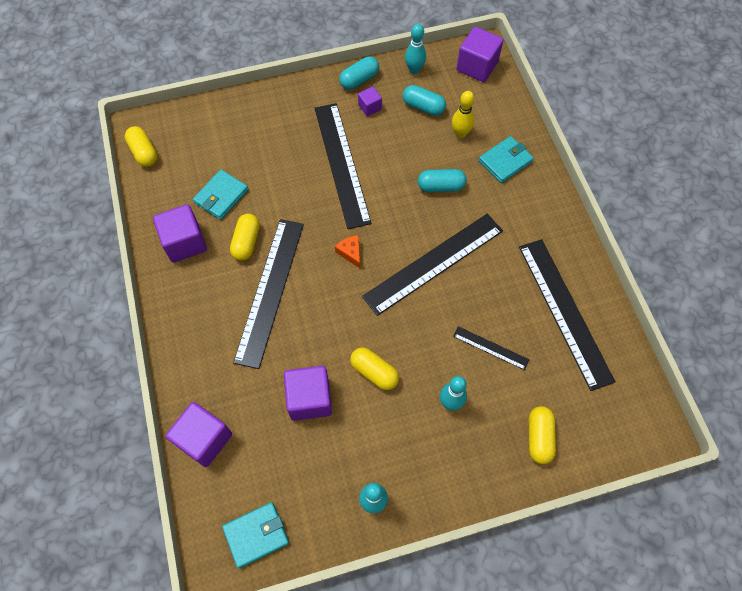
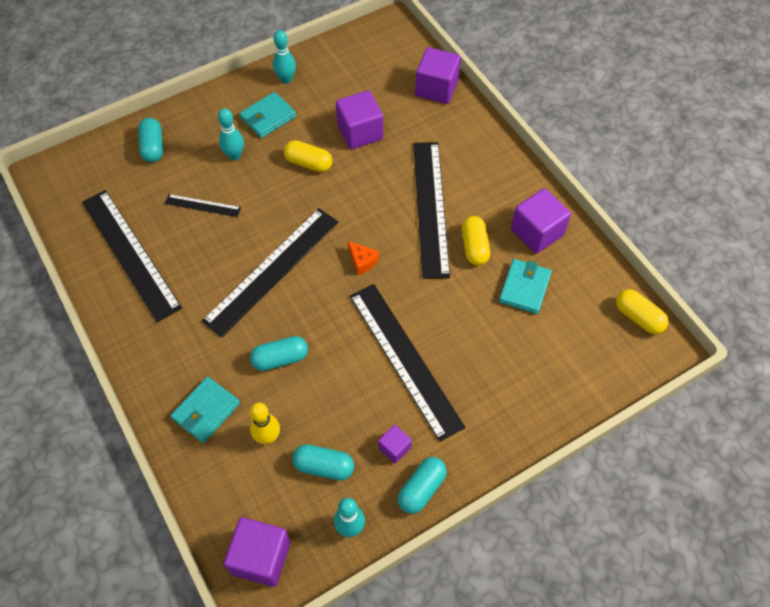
camera: 165 degrees right, 5 degrees down
(256, 534) = (370, 44): turquoise wallet -> turquoise wallet (268, 117)
(539, 437) = (153, 147): yellow capsule -> turquoise capsule

